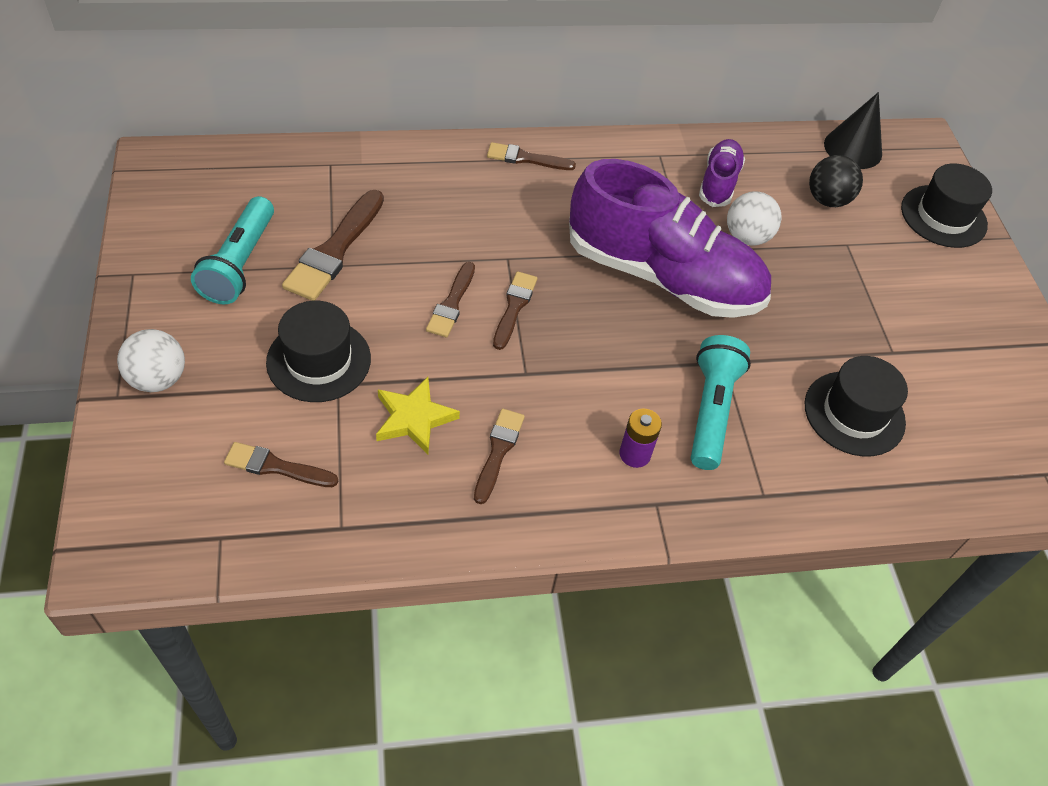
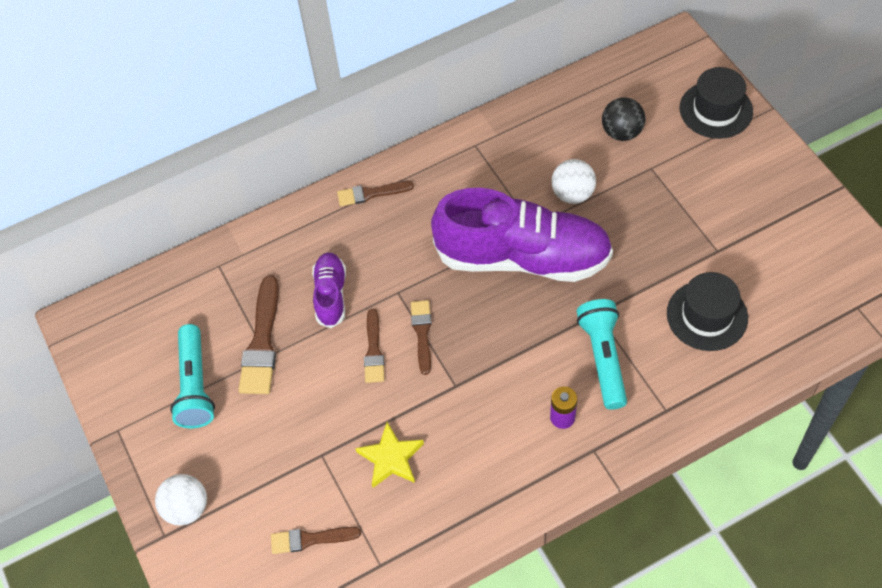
camera: 10 degrees left, 5 degrees up
(319, 360) = (298, 441): black hat -> none
(498, 452) = (464, 458): brown brush -> none
(718, 183) = (531, 152): purple shoe -> purple shoe (331, 295)
(853, 148) = (624, 73): black cone -> none

